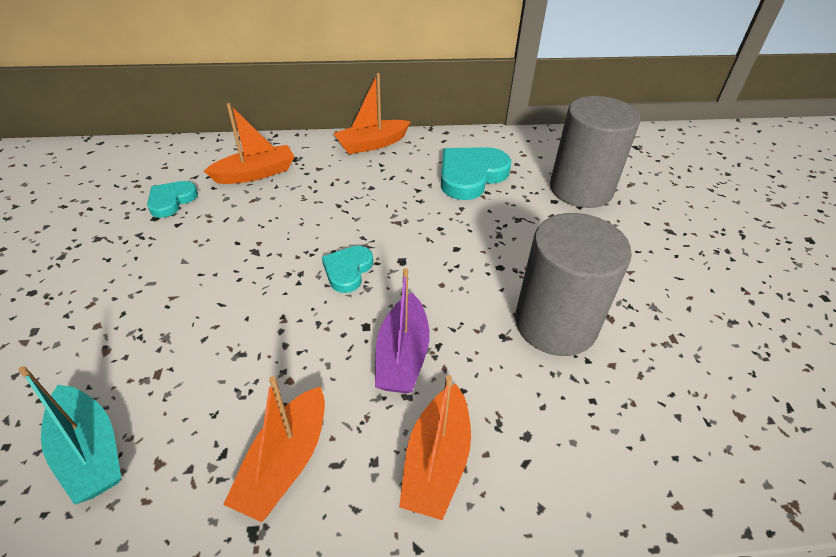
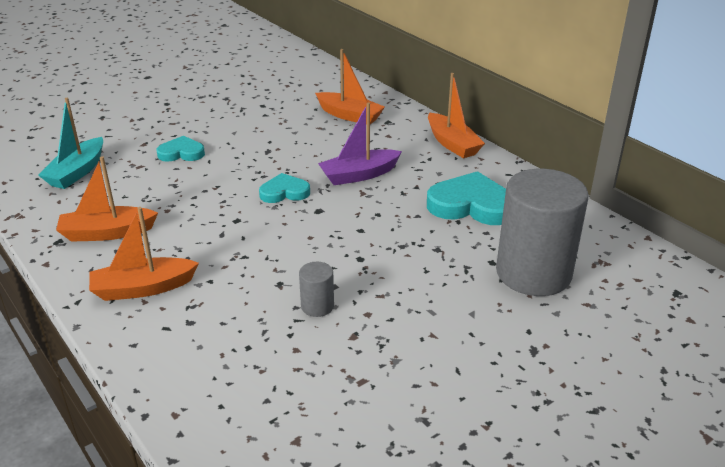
camera: 60 degrees right, 10 degrees down
(171, 201) = (285, 102): turquoise heart -> turquoise heart (181, 153)
(372, 144) = (452, 144): orange boat -> orange boat turned 150 degrees counterclockwise
(402, 355) = (222, 244): purple boat -> purple boat (359, 175)
(555, 324) = (317, 306): grey cylinder -> grey cylinder, size x0.42

